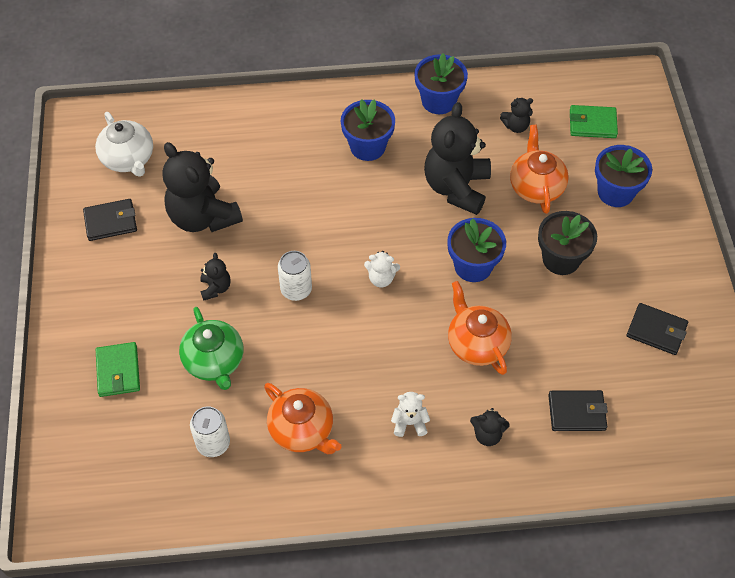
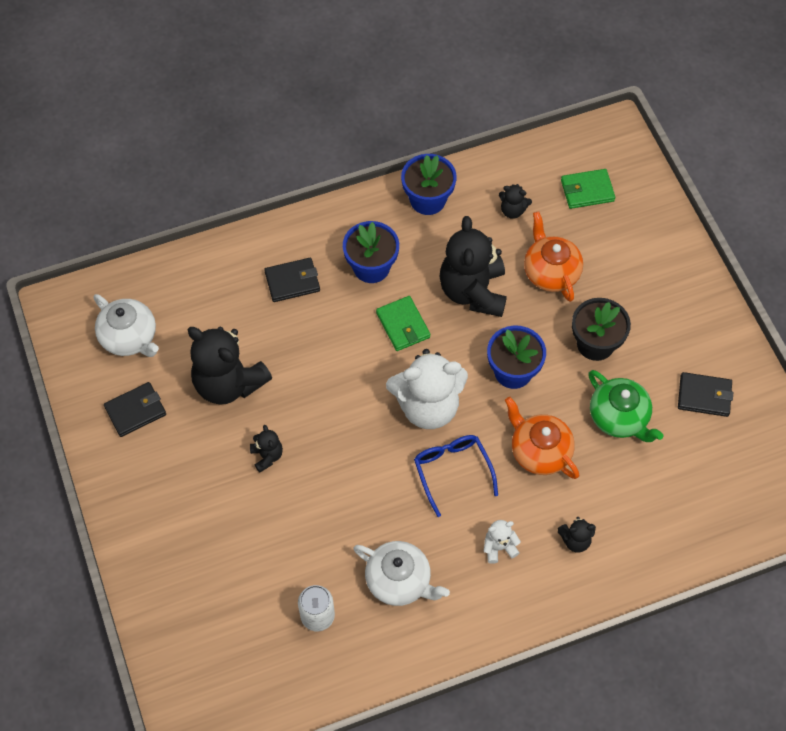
camera: 15 degrees left, 5 degrees up
(118, 371) = (199, 567): green wallet -> green wallet (403, 325)
(214, 361) = (291, 533): green teapot -> green teapot (619, 418)
(296, 289) = (348, 438): white can -> none
(302, 430) = (399, 581): orange teapot -> white teapot
(381, 278) = (428, 406): white teddy bear -> white teddy bear, size x2.23
(386, 343) = (452, 472): none -> blue glasses
(516, 126) = (512, 210): black teddy bear -> black teddy bear turned 45 degrees clockwise
(577, 412) = (652, 497): black wallet -> black wallet (292, 281)
(615, 192) = (629, 260): blue flower pot -> none

